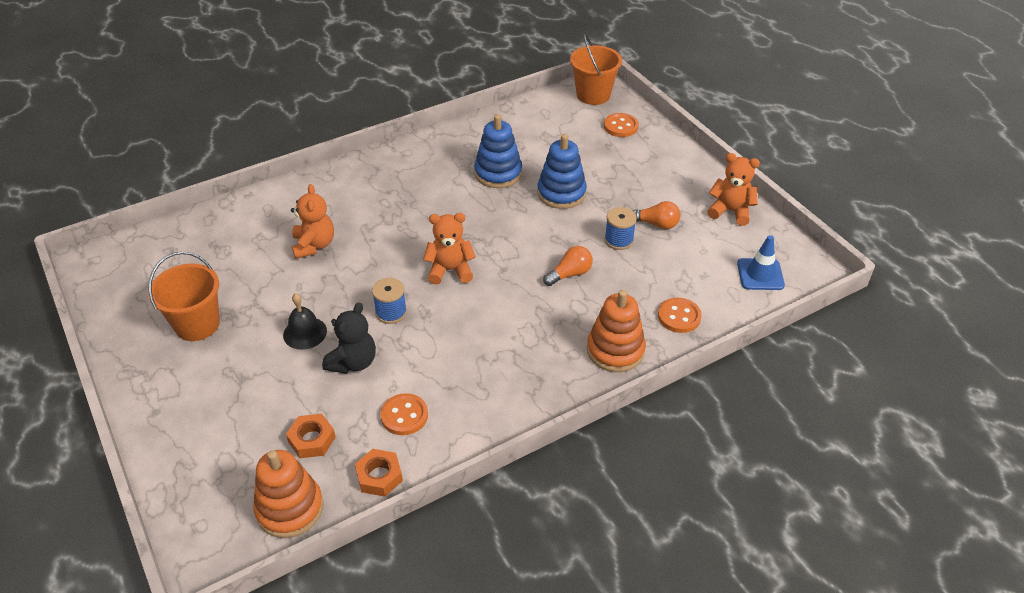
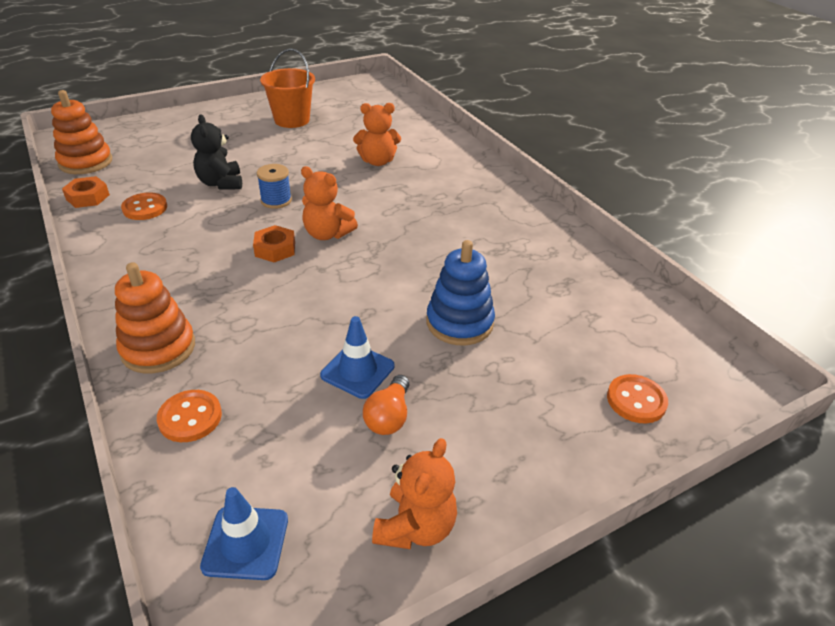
camera: 90 degrees right, 5 degrees down
(305, 333) = (266, 161): black bell -> none
(312, 440) = (146, 168): orange nut -> orange nut (275, 249)
(353, 362) = (221, 183): black teddy bear -> black teddy bear turned 45 degrees clockwise
(450, 270) = (327, 234): orange teddy bear -> orange teddy bear turned 120 degrees clockwise
(498, 173) = (497, 271): blue stacking toy -> none
(570, 274) = (300, 319): orange light bulb -> none
(593, 95) = (716, 374): orange bucket -> none
(619, 240) = (357, 371): blue spool -> blue traffic cone

